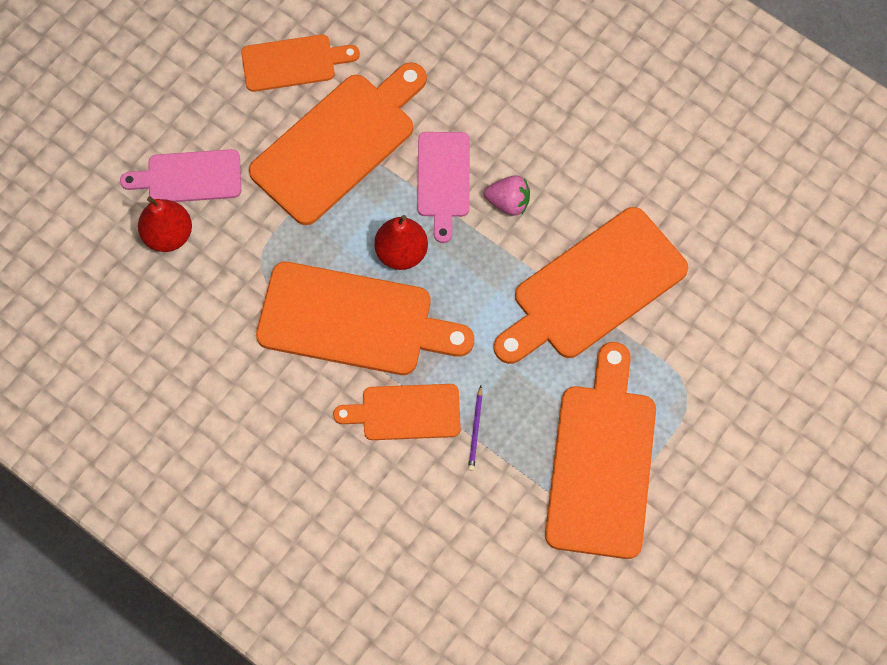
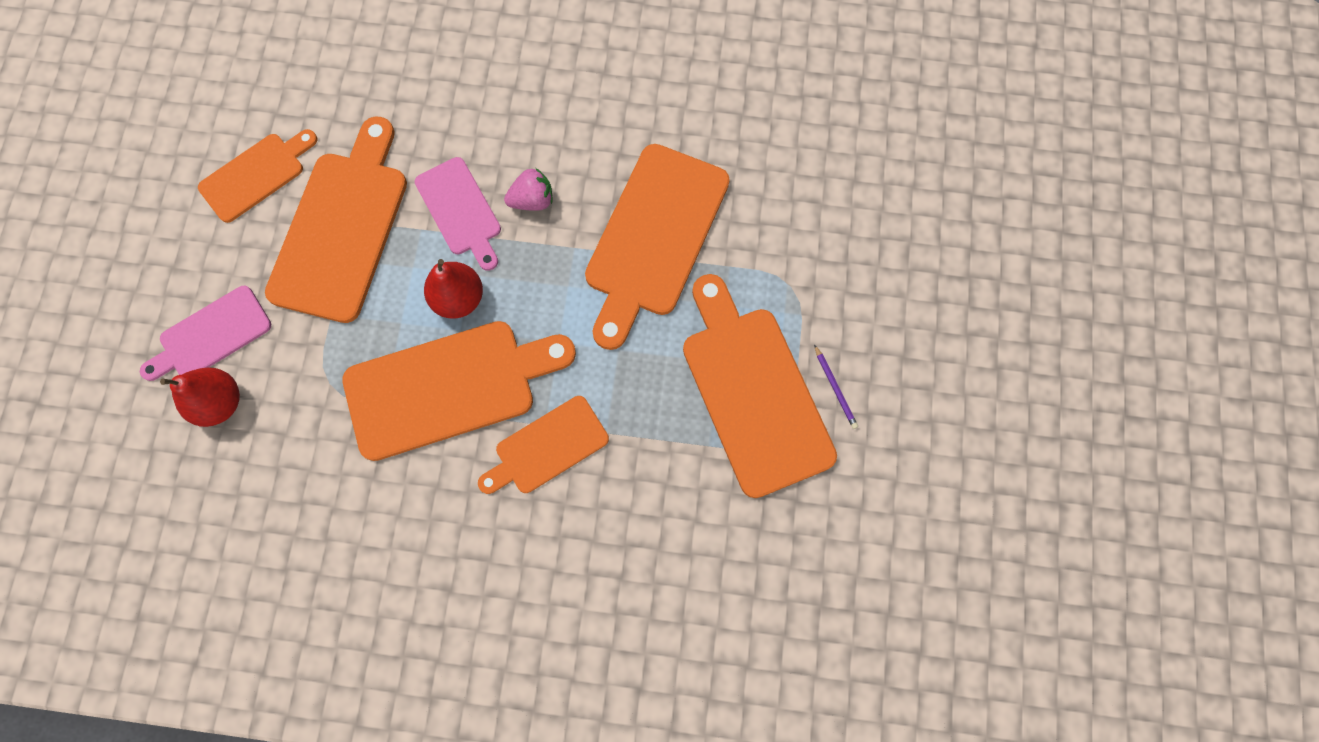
camera: 30 degrees left, 5 degrees up
(475, 430) = (622, 427): purple pencil -> purple pencil (835, 388)

